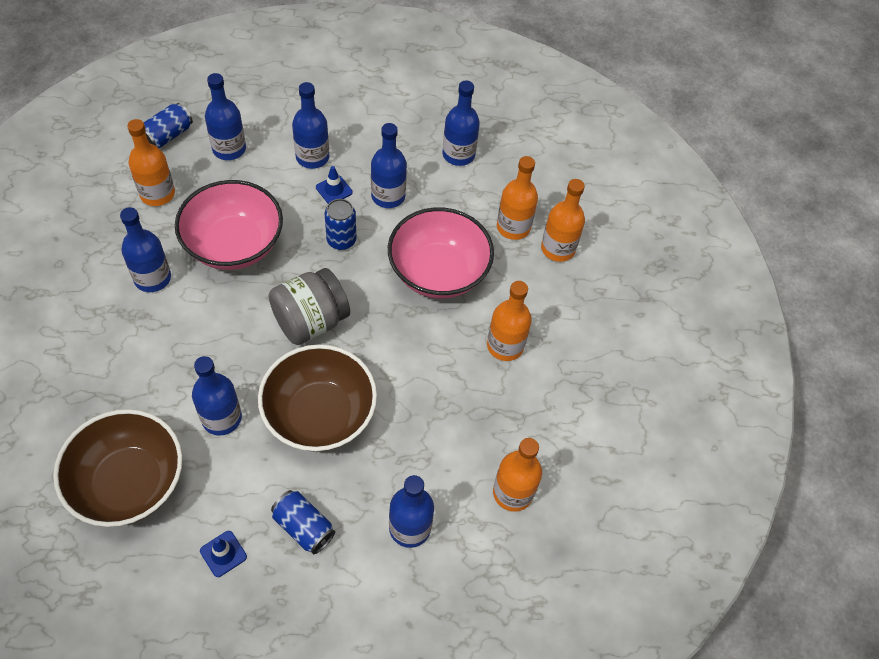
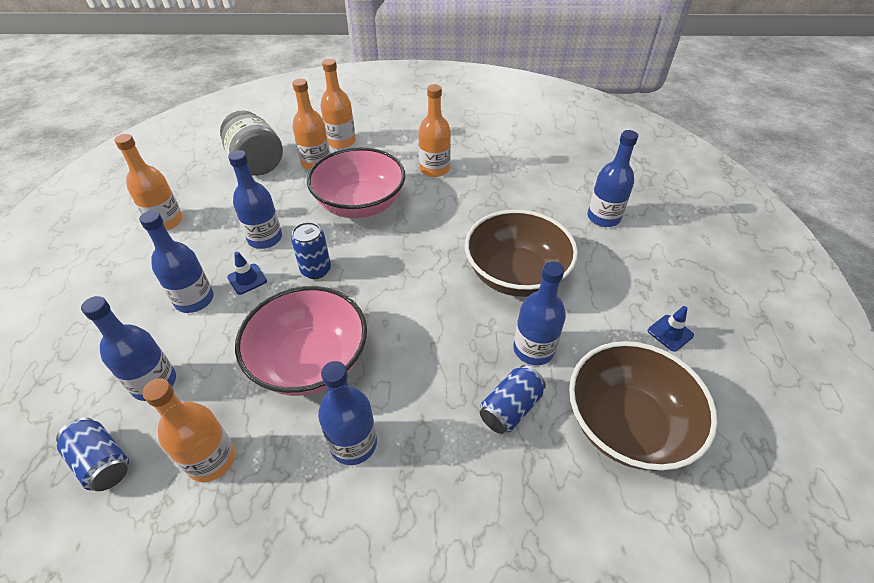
camera: 85 degrees left, 10 degrees down
(304, 527) = (625, 279): blue can -> blue can (510, 408)
(310, 322) = (415, 287): grey jar -> grey jar (257, 163)
(458, 155) = (224, 193): blue bottle -> none
(512, 493) = (559, 167): orange bottle -> orange bottle (166, 221)

